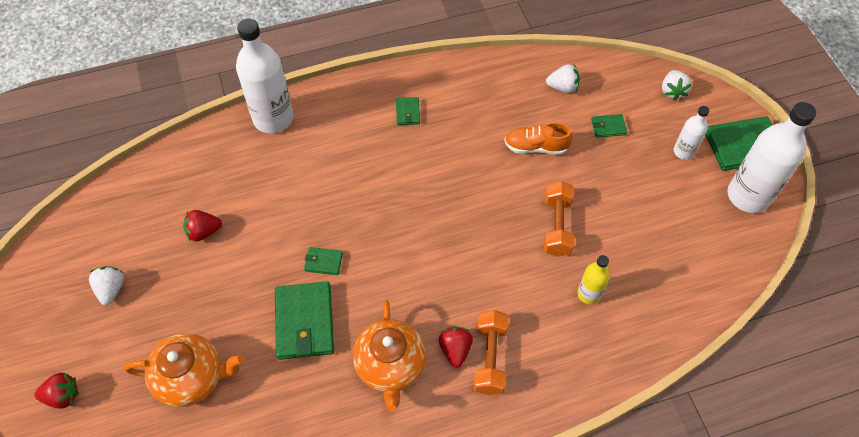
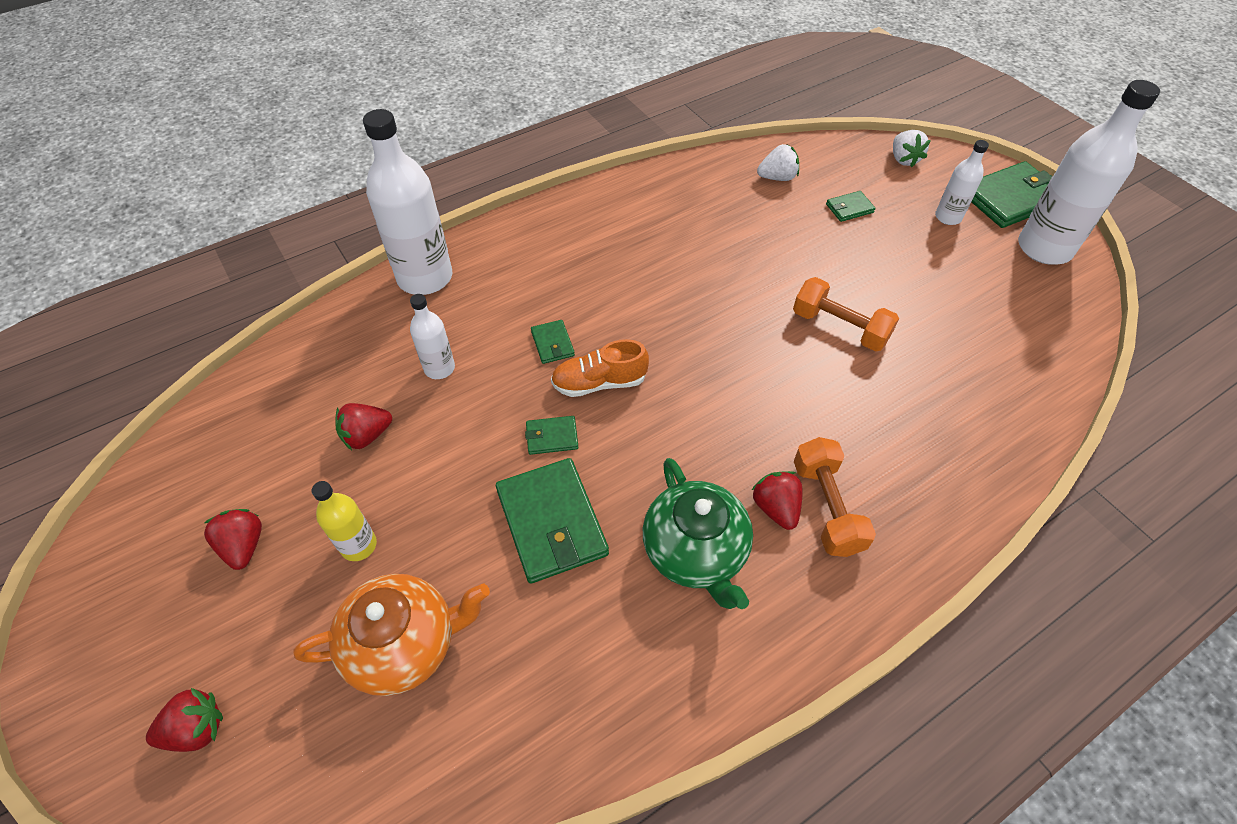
camera: 15 degrees left, 5 degrees down
(111, 289) = (244, 546): white strawberry -> red strawberry
(264, 193) = (439, 368): none -> white bottle
(390, 366) = (695, 552): orange teapot -> green teapot
(408, 112) = (600, 238): green wallet -> green wallet (552, 344)
(536, 147) = (774, 245): orange shoe -> orange shoe (599, 383)
(557, 226) = (839, 327): orange dumbbell -> orange dumbbell turned 45 degrees counterclockwise
(589, 294) = (916, 397): yellow bottle -> yellow bottle (358, 545)

